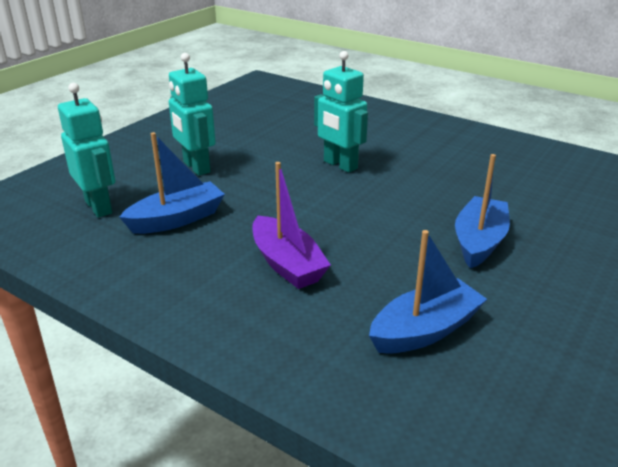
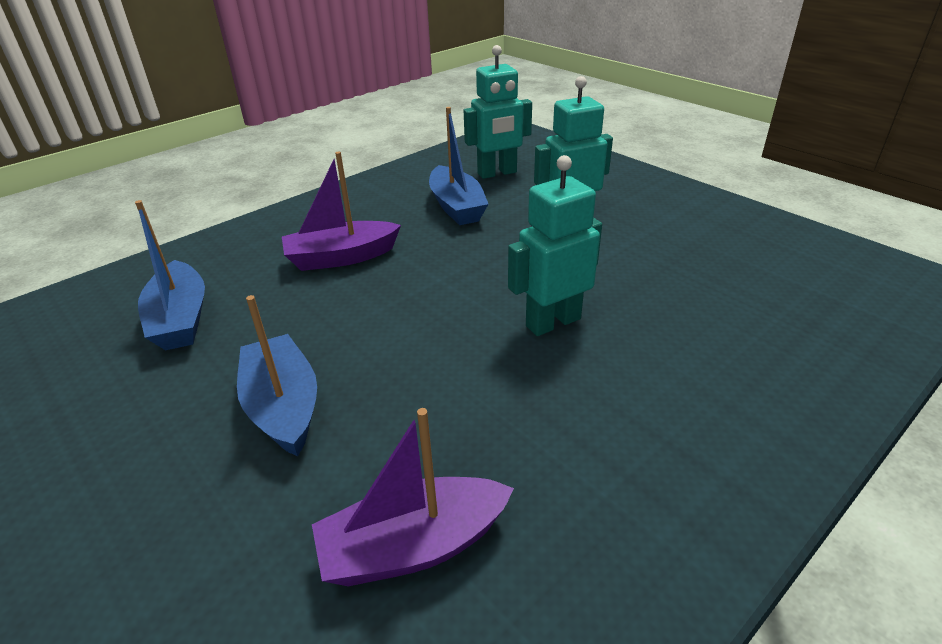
camera: 105 degrees right, 5 degrees up
(479, 242) = (283, 406): blue boat -> blue boat turned 150 degrees counterclockwise
(527, 183) = (414, 546): none -> purple boat

